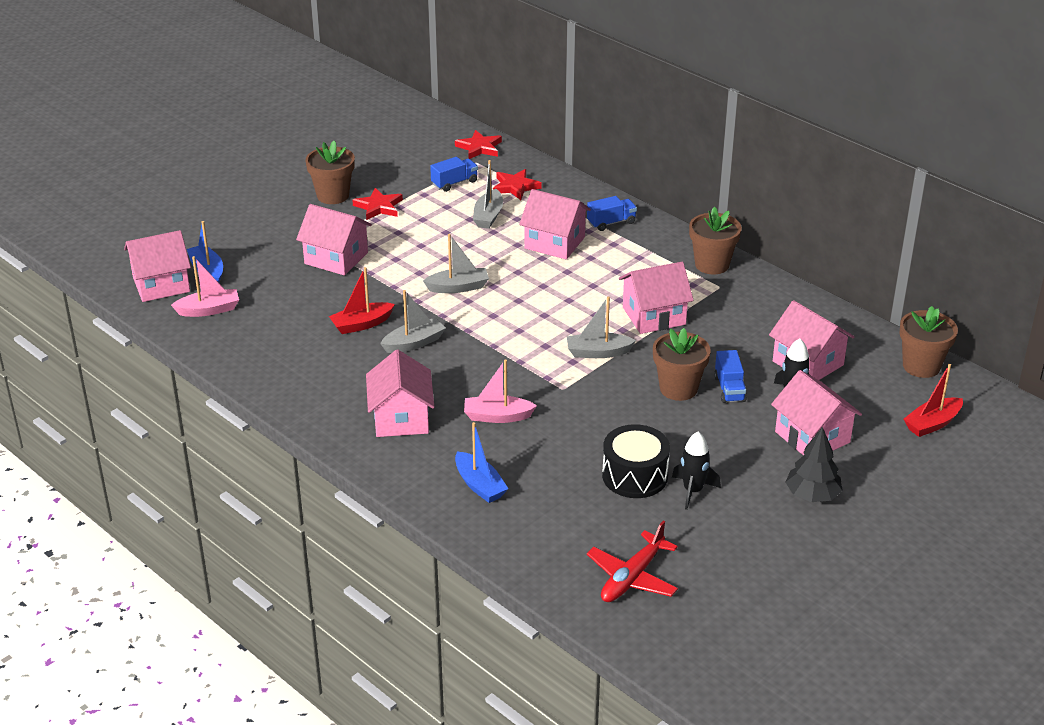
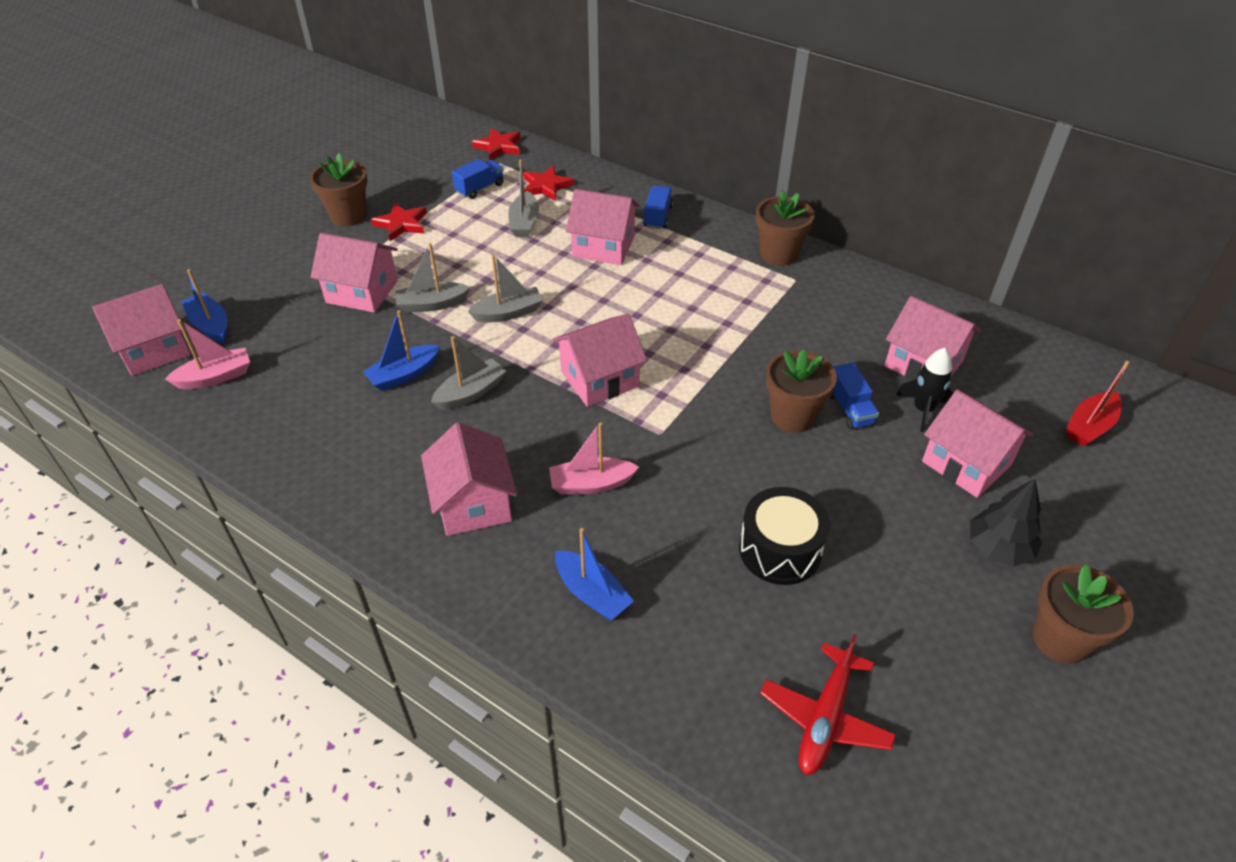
camera: 10 degrees left, 10 degrees up
(361, 324) = (404, 375): red boat -> blue boat
(598, 352) = (687, 379): grey boat -> grey boat (432, 304)
(611, 223) = (658, 217): blue truck -> blue truck turned 45 degrees counterclockwise
(654, 316) = (736, 324): pink house -> pink house (599, 379)
(693, 491) = (856, 562): black rocket -> none
(921, 366) = (1045, 352): brown flower pot -> brown flower pot (1060, 639)

